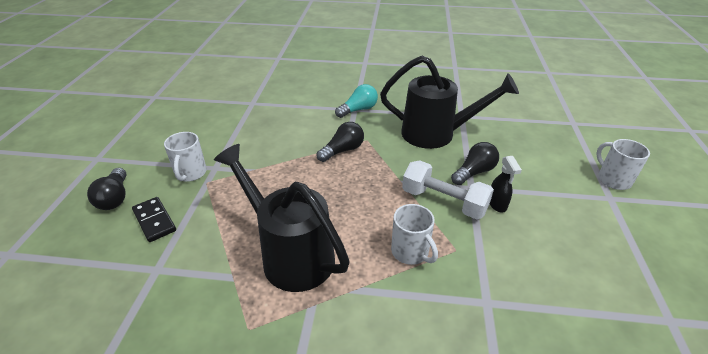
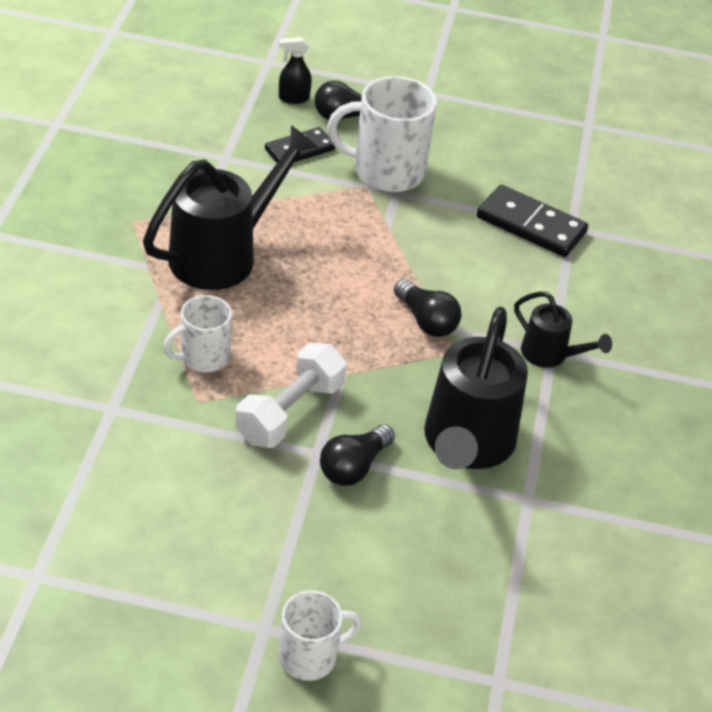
camera: 90 degrees right, 5 degrees up
(190, 173) = (386, 171): white mug -> white mug, size x1.69
(250, 115) = (531, 225): none -> black domino
(358, 110) = (549, 355): turquoise light bulb -> black watering can
(474, 172) = (353, 467): black light bulb -> black light bulb turned 75 degrees clockwise
(497, 204) = (273, 471): black spray bottle -> black spray bottle (293, 98)

